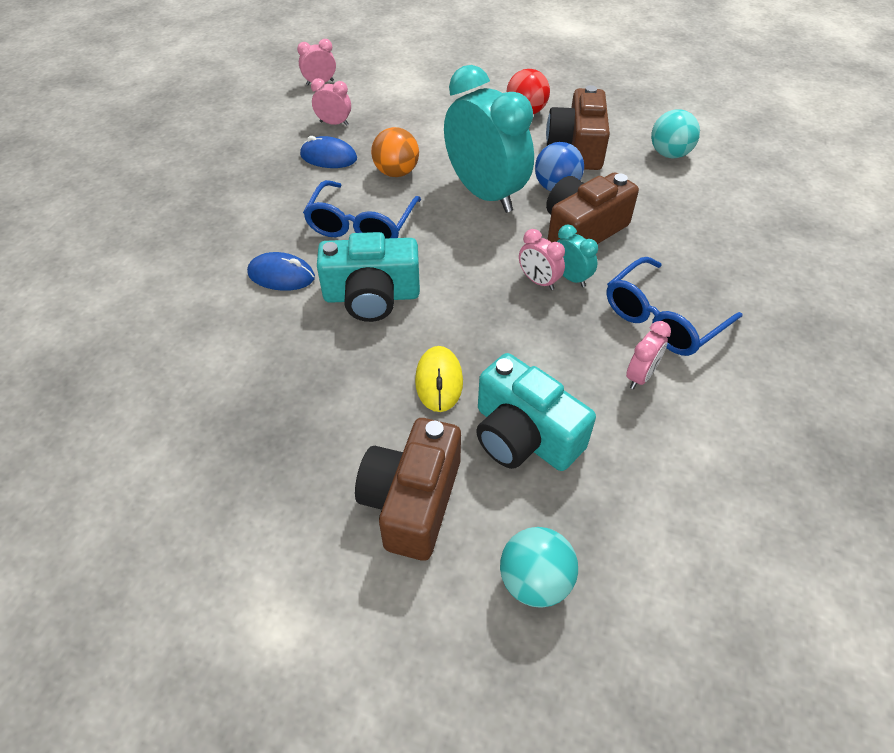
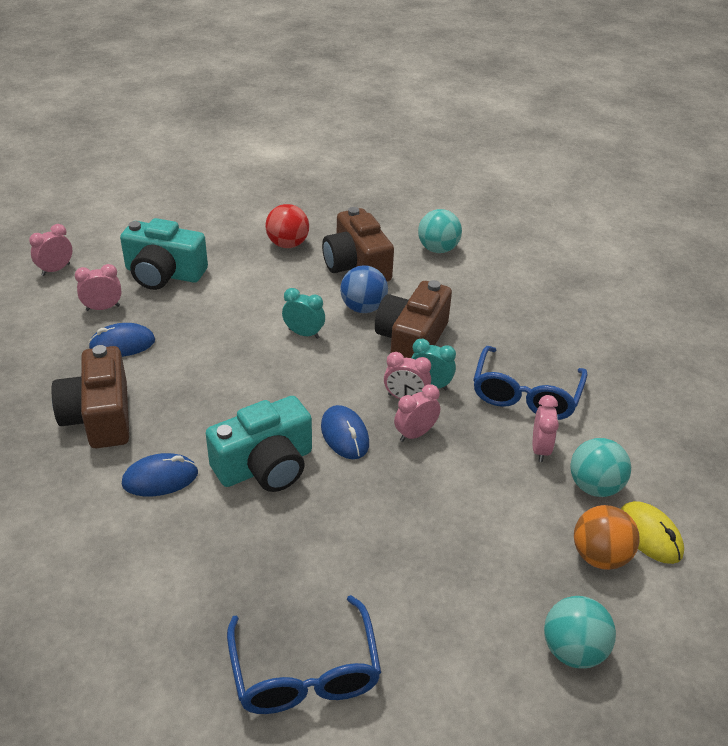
camera: 30 degrees left, 10 degrees down
(361, 225) = (206, 402): blue glasses -> blue glasses (305, 673)
(396, 172) = (204, 339): orange ball -> orange ball (599, 556)
(412, 501) = (432, 632): brown camera -> brown camera (100, 416)
(439, 381) = (382, 519): yellow mouse -> yellow mouse (649, 535)
(458, 295) = (345, 435): none -> blue mouse
(485, 194) = (304, 333): turquoise clock -> turquoise clock, size x0.42
(524, 317) = (415, 434): none -> pink clock
(524, 435) = (484, 536): turquoise camera -> turquoise camera (164, 274)
(673, 434) = (594, 486): none -> turquoise ball

